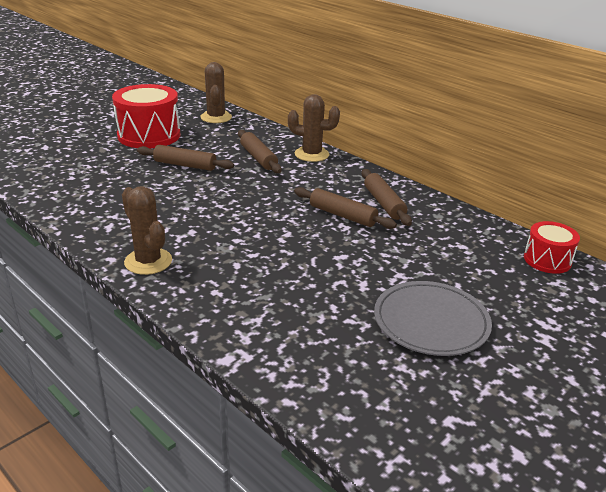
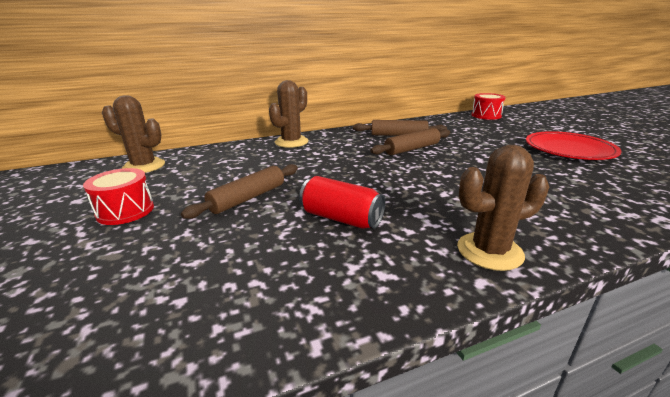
camera: 65 degrees left, 5 degrees down
(149, 135) = (125, 211): red drum -> red drum, size x0.56
(171, 202) = (341, 218): none -> red can
(258, 158) = (274, 161): brown rolling pin -> none
(431, 322) = (569, 149): grey plate -> red plate

